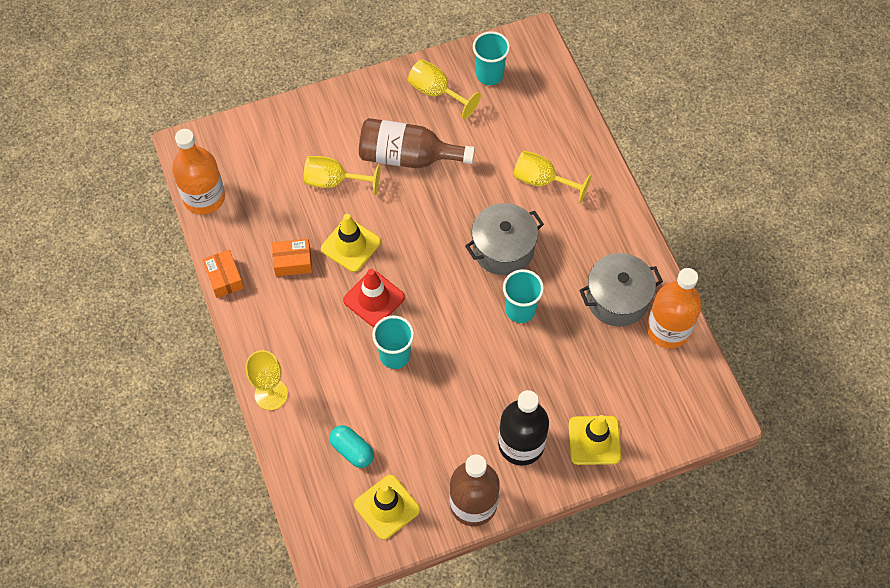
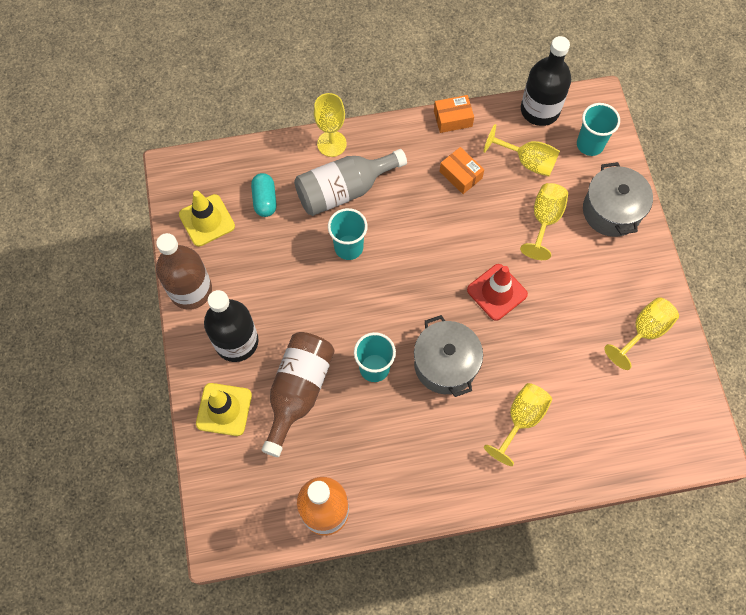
camera: 100 degrees right, 5 degrees up
(204, 197) = (540, 110): orange bottle -> black bottle
(268, 202) = (527, 161): none -> yellow goblet
(293, 262) = (460, 175): orange box -> orange box turned 45 degrees counterclockwise
(328, 371) = (344, 190): none -> grey bottle
(351, 245) = (471, 225): yellow traffic cone -> none
(352, 450) = (265, 200): turquoise capsule -> turquoise capsule turned 60 degrees counterclockwise
(374, 299) = (410, 238): red traffic cone -> red traffic cone (497, 292)
(408, 156) = (566, 291): brown bottle -> brown bottle (298, 391)
(489, 75) = (663, 390): turquoise cup -> turquoise cup (590, 144)
(617, 299) = (369, 466): grey pot -> grey pot (611, 211)

